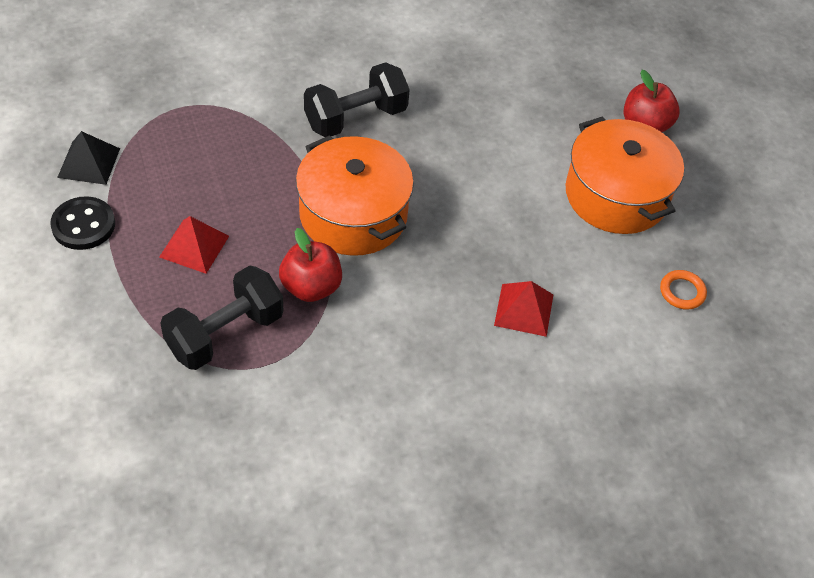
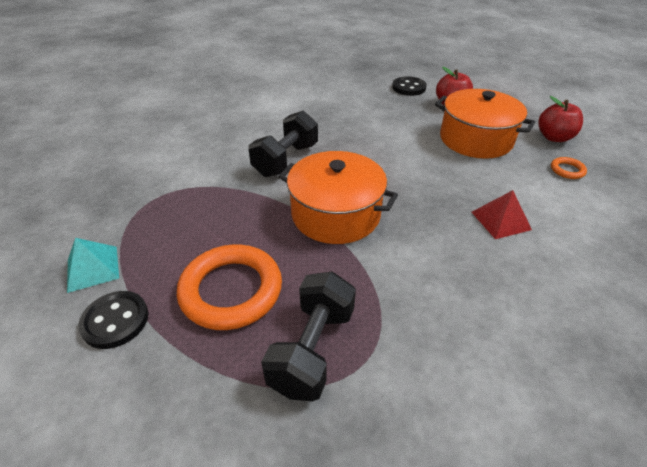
camera: 25 degrees left, 10 degrees down
(89, 162) = (92, 268): black pyramid -> turquoise pyramid
(194, 246) = (231, 290): red pyramid -> orange ring
(311, 287) = (350, 276): red apple -> red apple (554, 137)
(617, 69) = (409, 88): none -> black button

